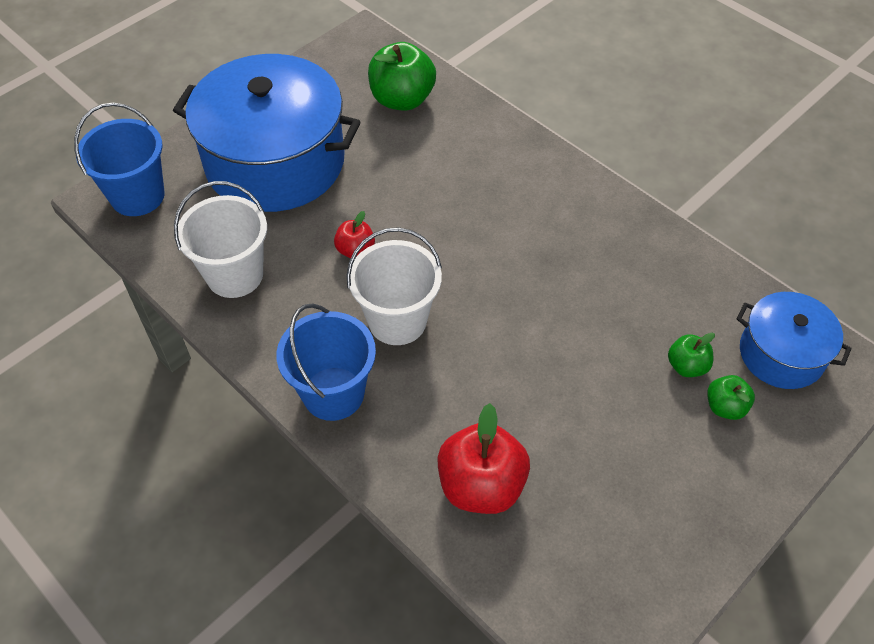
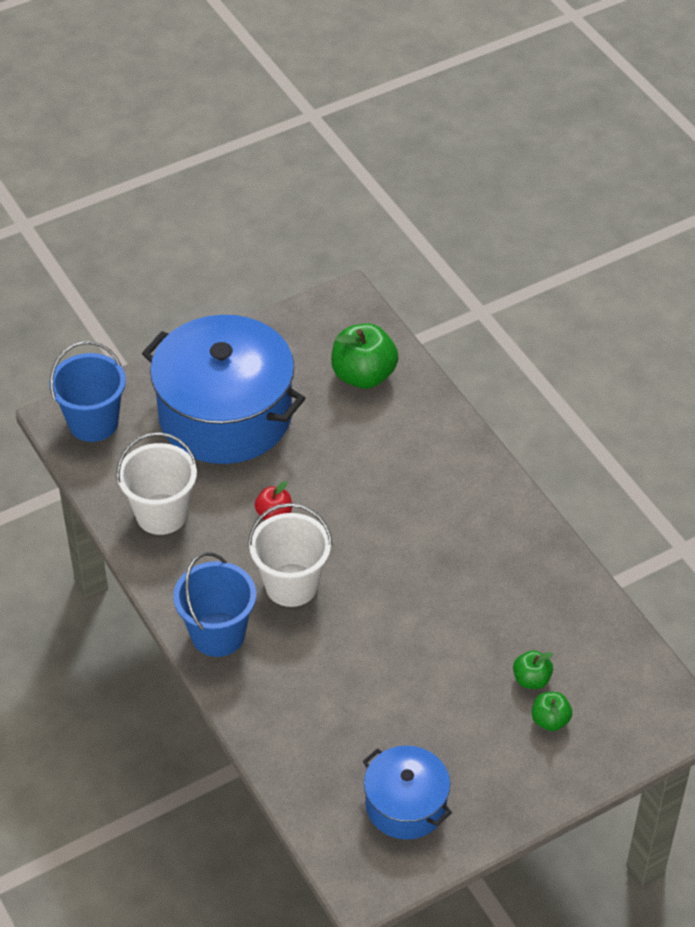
camera: 15 degrees right, 5 degrees down
(481, 485) = (317, 734): red apple -> none
(781, 354) = (621, 688): blue pot -> blue pot (406, 805)

